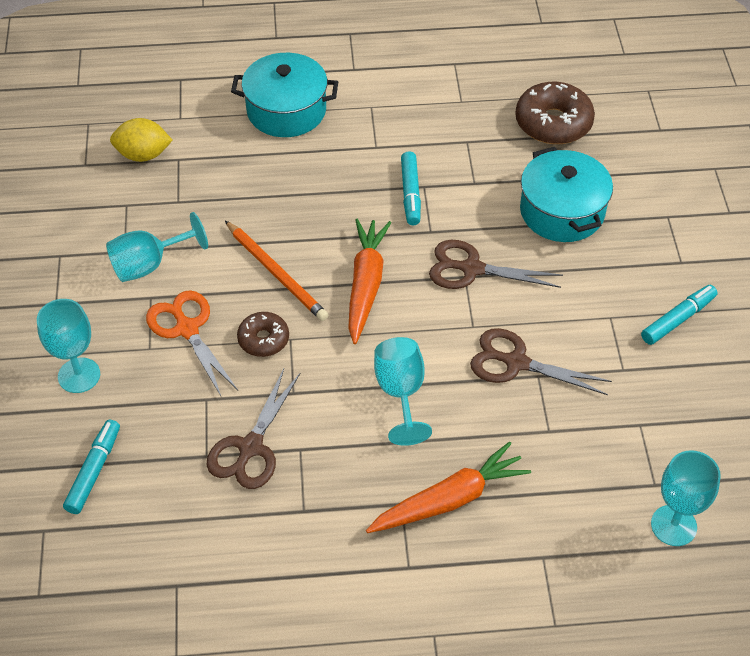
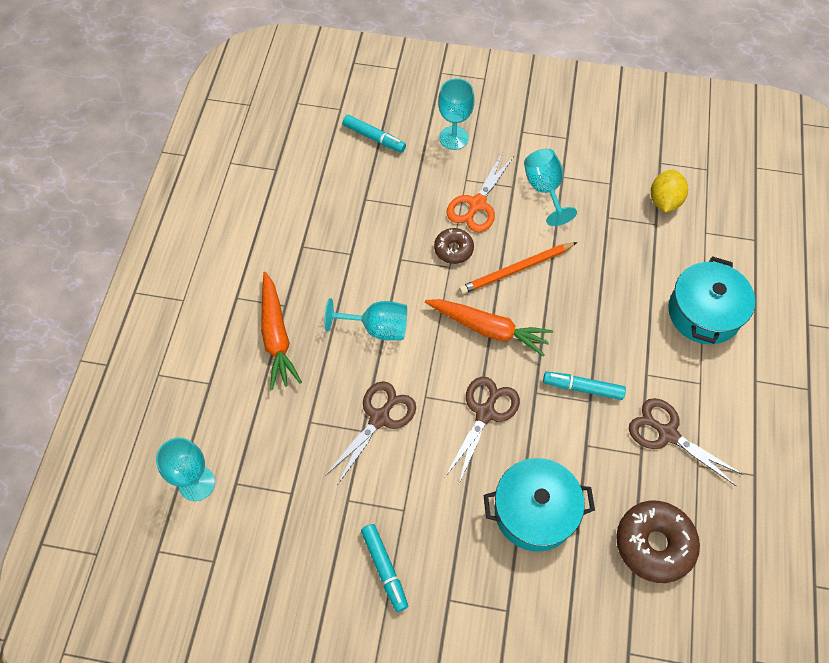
camera: 105 degrees right, 10 degrees up
(187, 329) = (477, 204): orange scissors -> orange scissors turned 135 degrees clockwise
(250, 447) = (362, 225): brown scissors -> brown scissors (667, 433)

